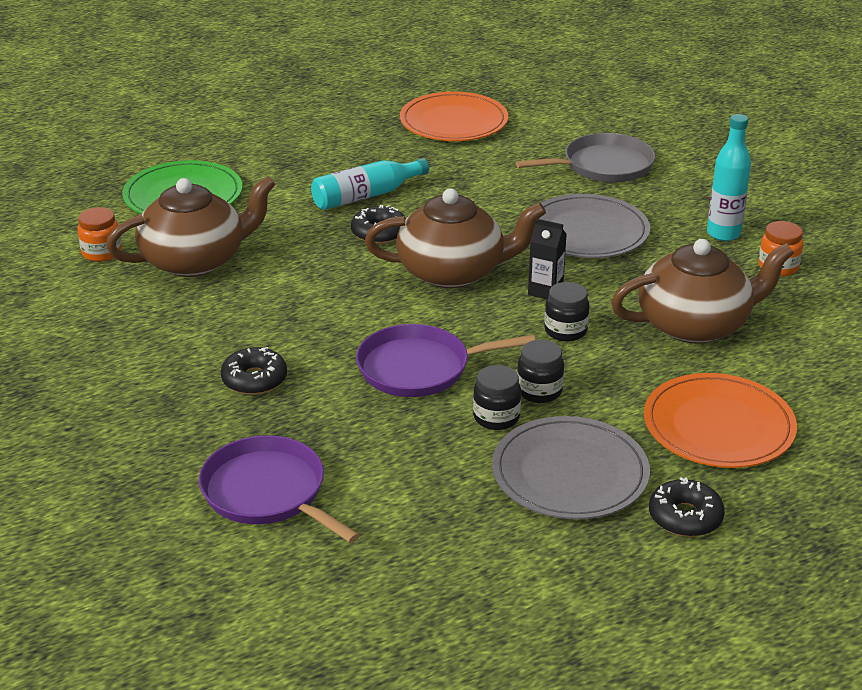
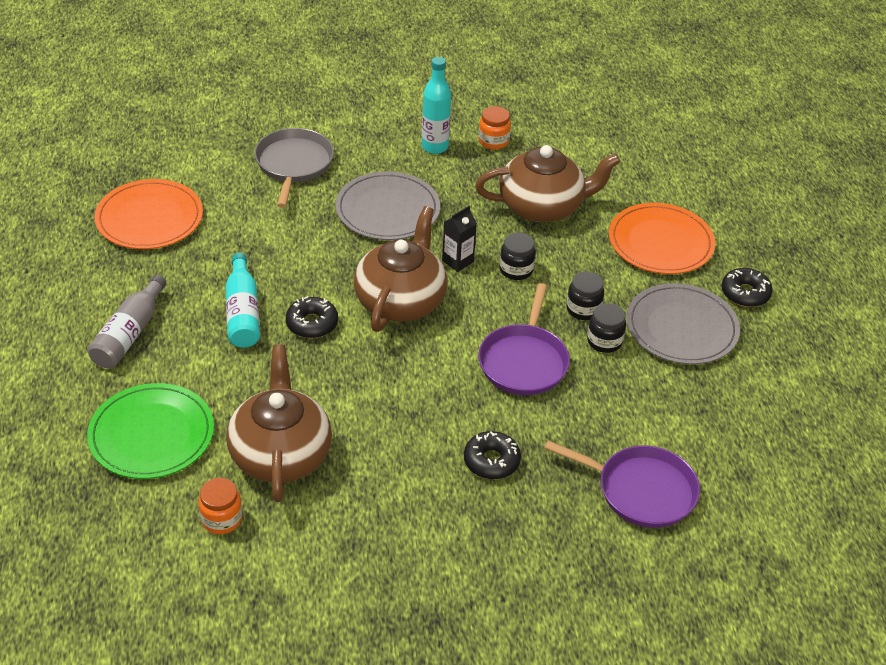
camera: 70 degrees left, 10 degrees up
(268, 493) = (641, 490): purple pan -> purple pan turned 135 degrees counterclockwise
(298, 154) = (129, 333): none -> grey bottle
(695, 325) = (542, 206): brown teapot -> brown teapot turned 75 degrees clockwise

